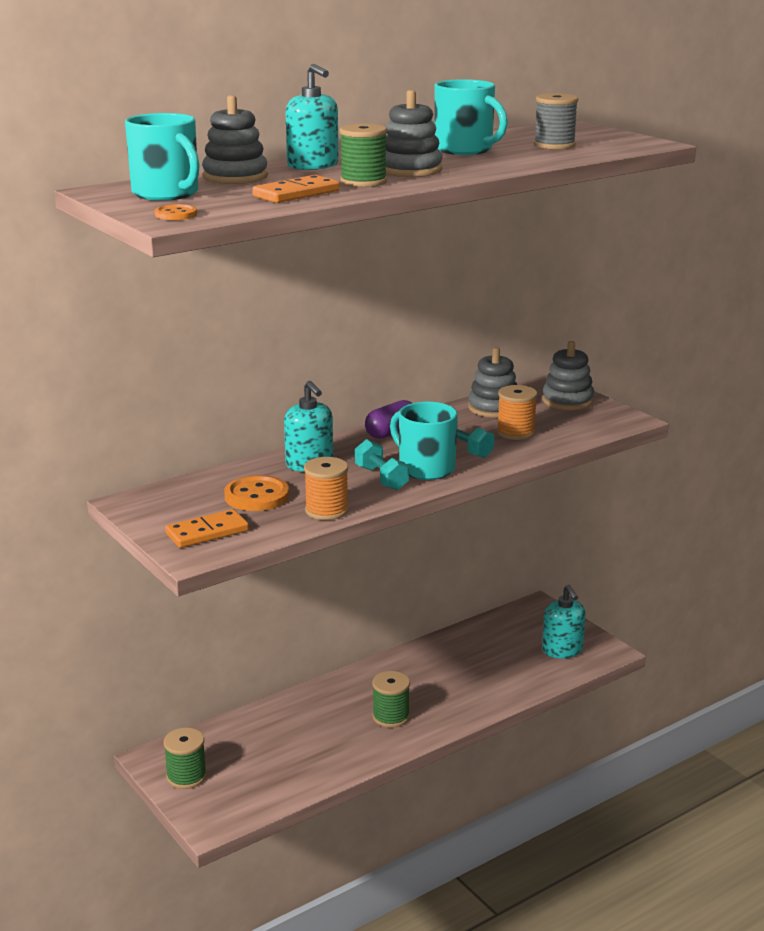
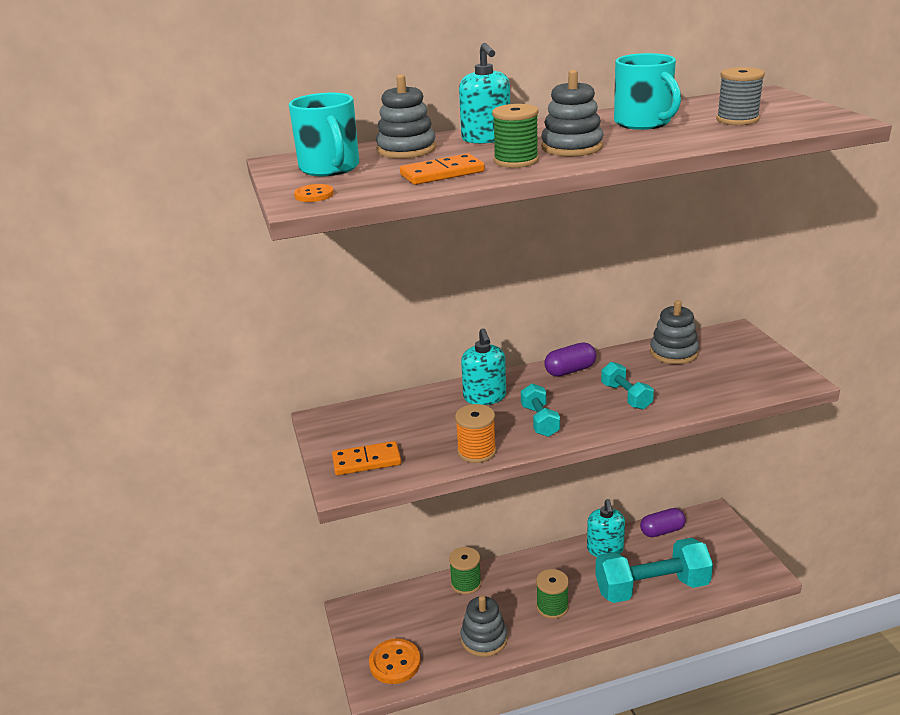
camera: 20 degrees right, 5 degrees up
(186, 776) = (370, 634): green spool -> green spool (466, 583)
(257, 496) = (425, 427): orange button -> orange button (395, 663)
(425, 468) = (583, 414): turquoise mug -> none
(486, 629) = (662, 531): none -> purple capsule
(493, 682) = (651, 587): none -> turquoise dumbbell
(516, 432) = (683, 383): orange spool -> none
(562, 650) = (724, 565): turquoise soap dispenser -> turquoise soap dispenser (605, 549)
(567, 401) = (747, 352): grey stacking toy -> grey stacking toy (484, 639)

